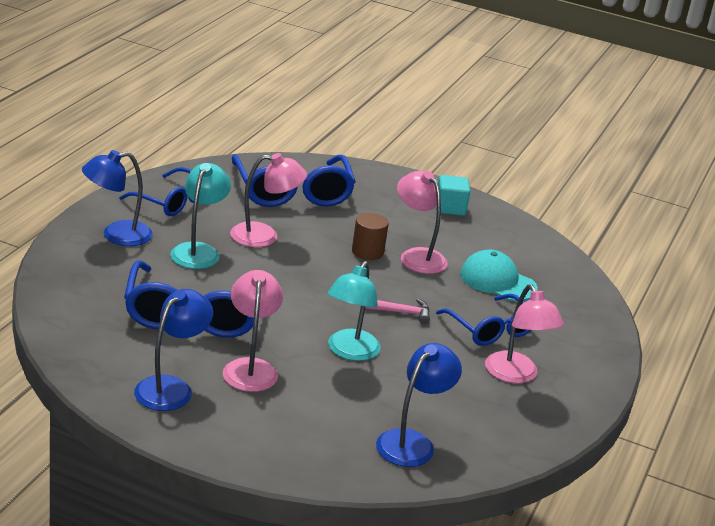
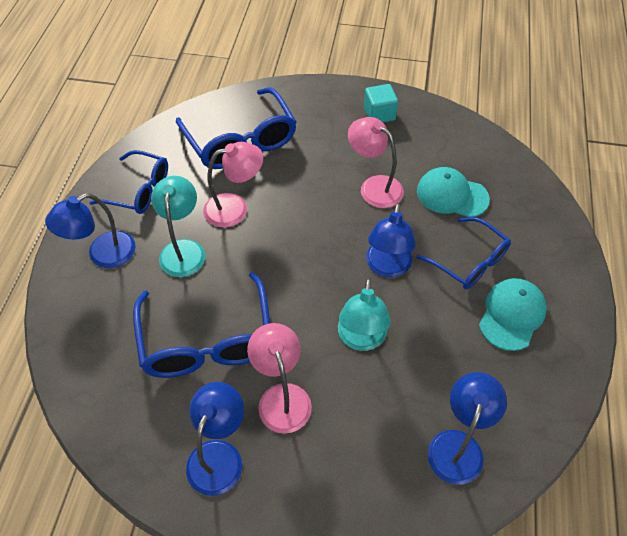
camera: 10 degrees left, 25 degrees up
(367, 252) = (330, 196): brown cylinder -> none
(402, 312) = (387, 267): pink hammer -> blue lamp
(516, 375) = (512, 315): pink lamp -> turquoise cap

